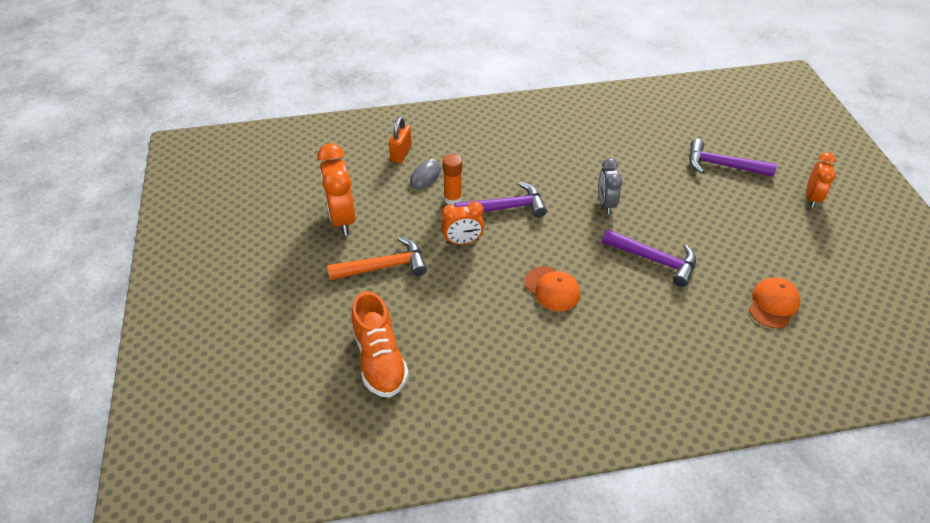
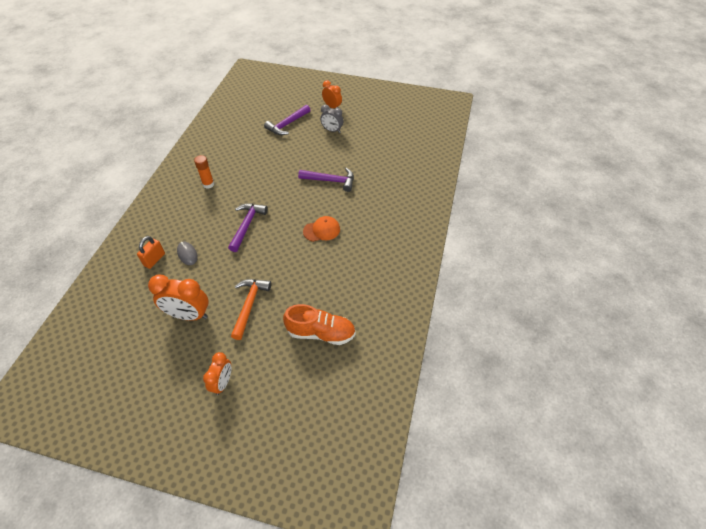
camera: 65 degrees left, 5 degrees up
(401, 154) = (154, 259): orange padlock -> orange padlock turned 75 degrees clockwise
(453, 199) = (219, 248): orange glue stick -> orange glue stick (208, 184)
(462, 241) = (258, 257): orange clock -> orange clock (223, 382)
(605, 203) = (278, 181): grey clock -> grey clock (332, 130)
(654, 260) = (330, 181): purple hammer -> purple hammer turned 45 degrees clockwise
(773, 304) = (385, 153): orange cap -> none

